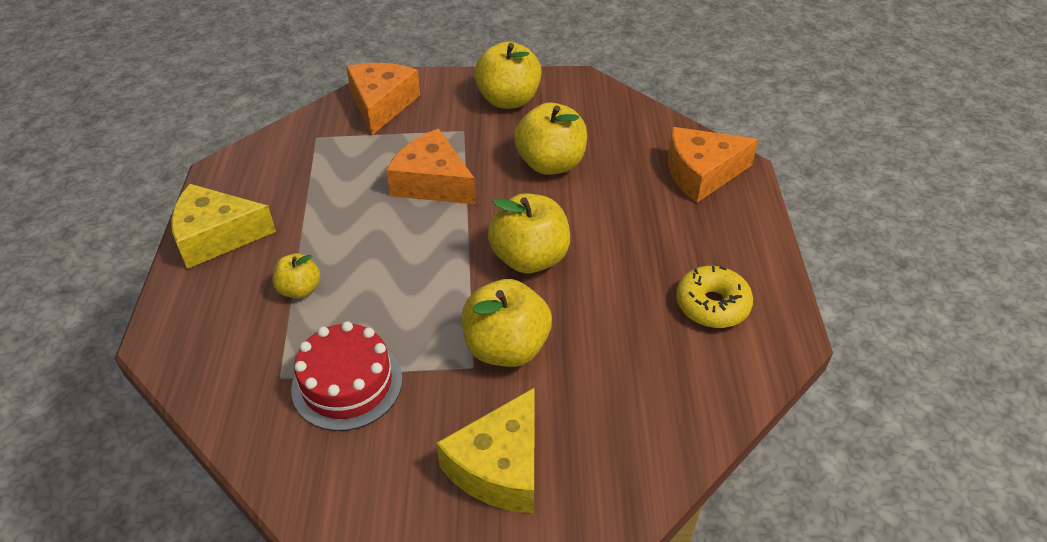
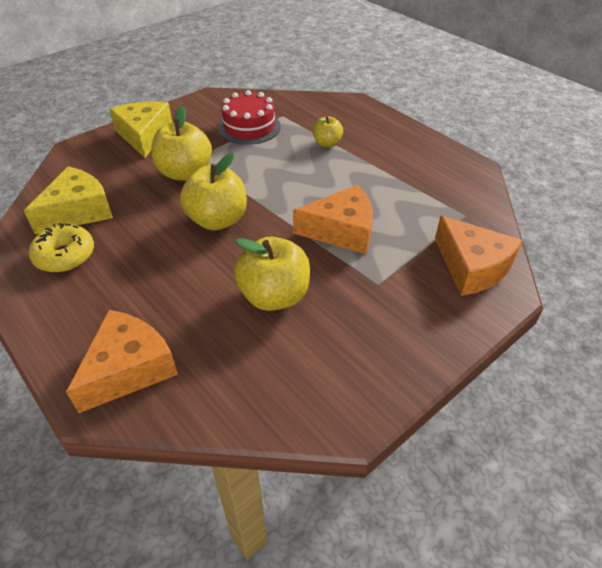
camera: 140 degrees right, 0 degrees up
(216, 236) = (409, 141): yellow cheese -> yellow cheese (78, 211)
(508, 100) = (385, 341): yellow apple -> none

